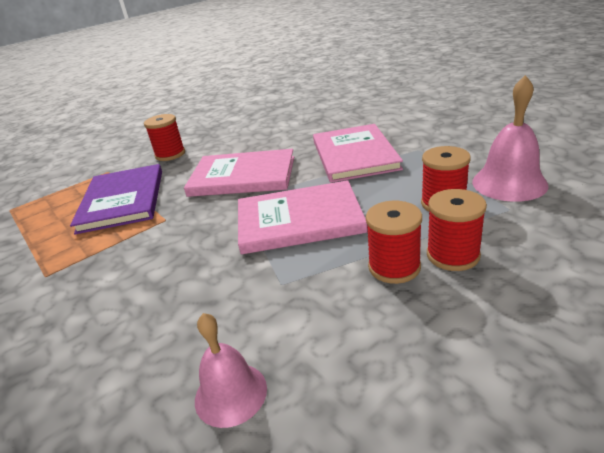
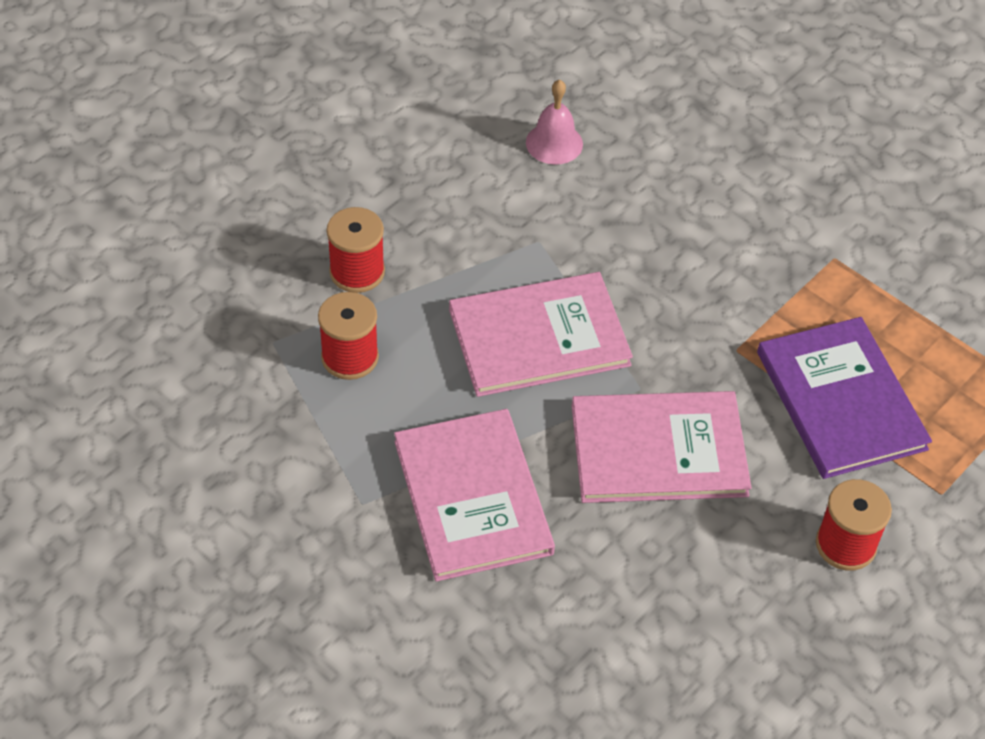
camera: 165 degrees right, 20 degrees up
(394, 267) = (420, 258): red spool -> none
(509, 183) = (253, 394): pink bell -> none

